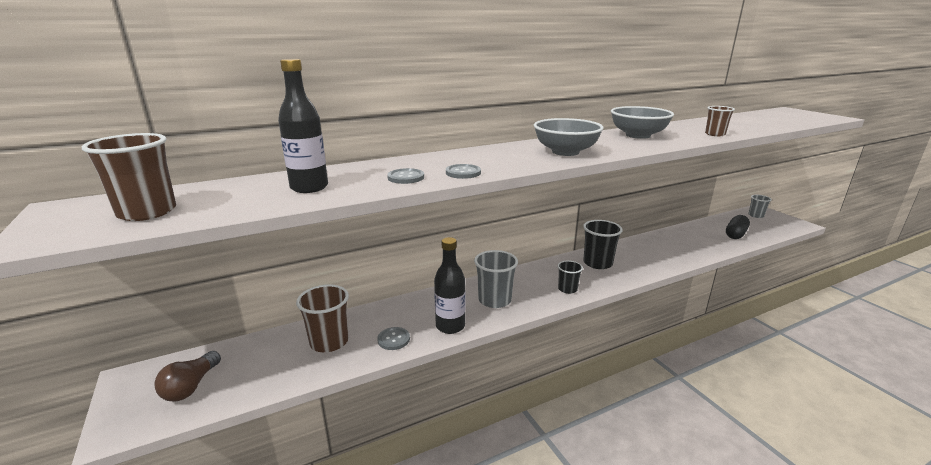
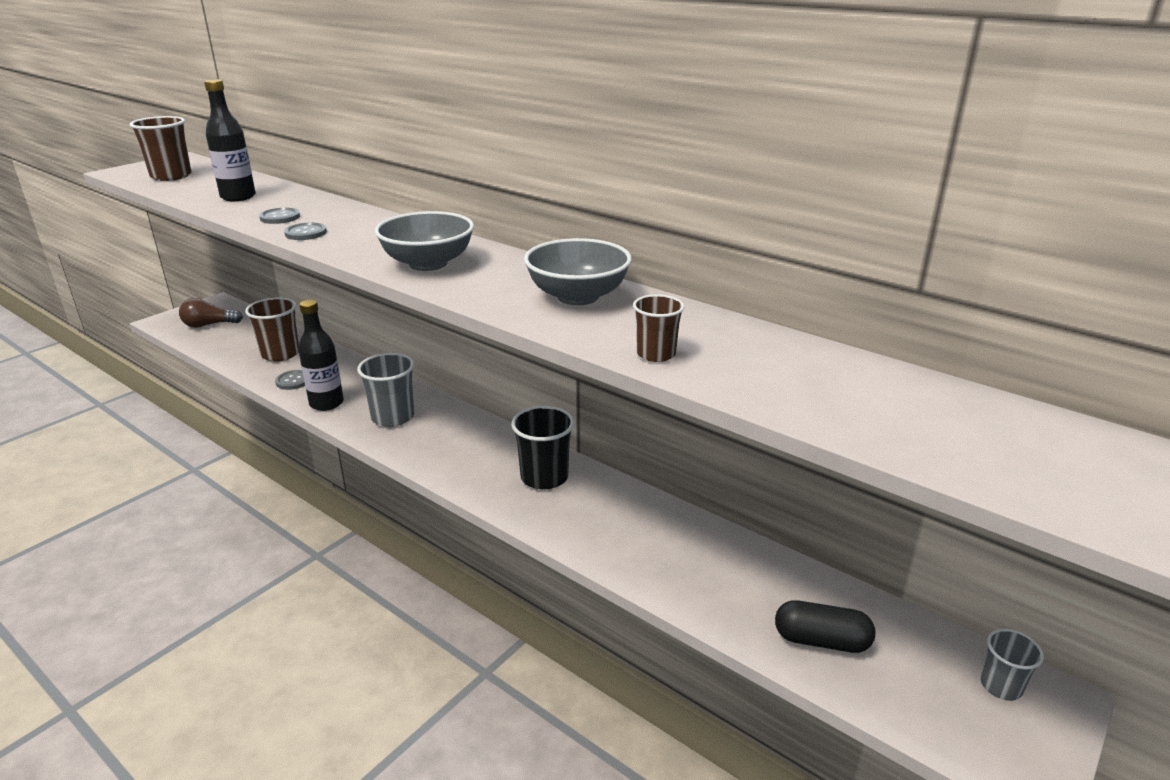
camera: 65 degrees right, 5 degrees up
(567, 289) = (447, 462): black cup -> none

